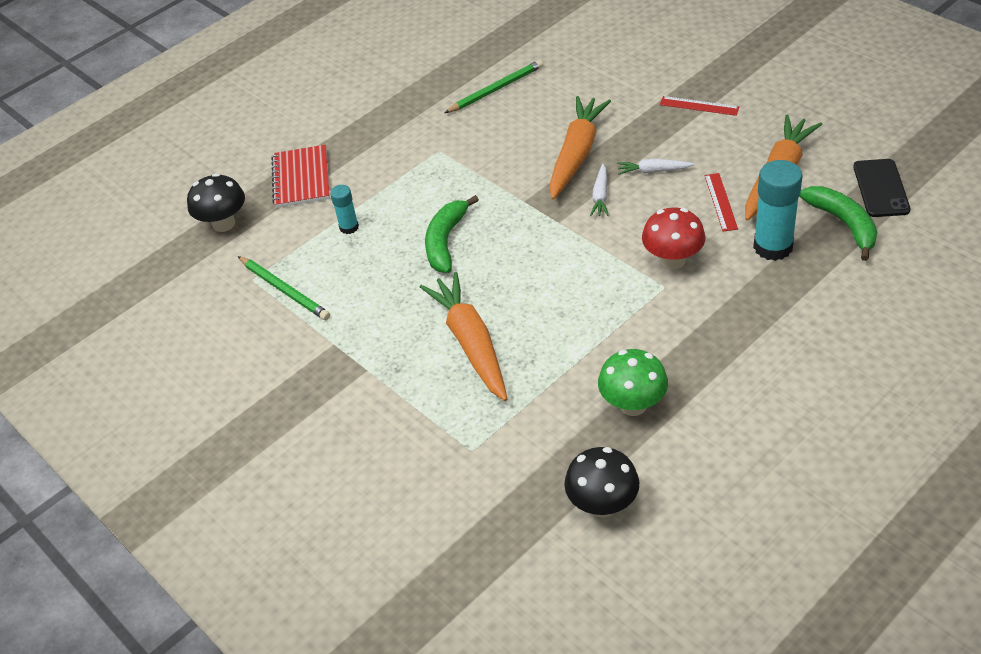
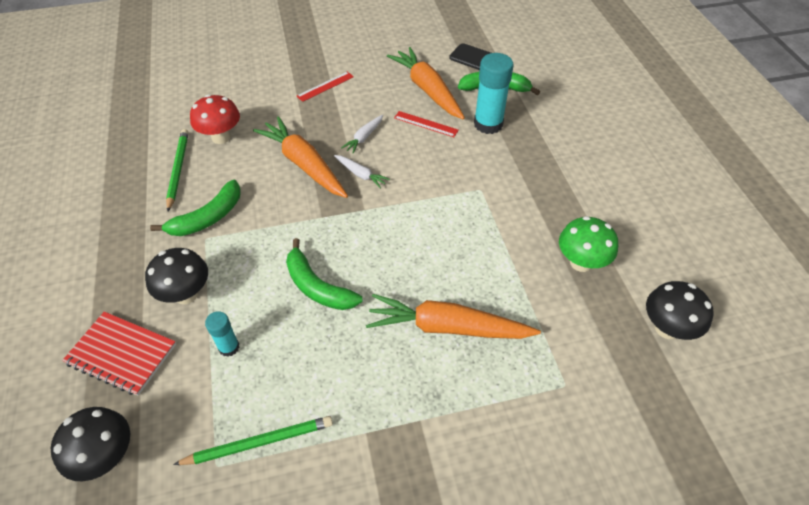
camera: 65 degrees left, 5 degrees up
(377, 175) = (186, 294): none -> black mushroom
(461, 138) = (208, 217): none -> green banana
(673, 260) = (459, 172): red mushroom -> red mushroom (221, 137)

